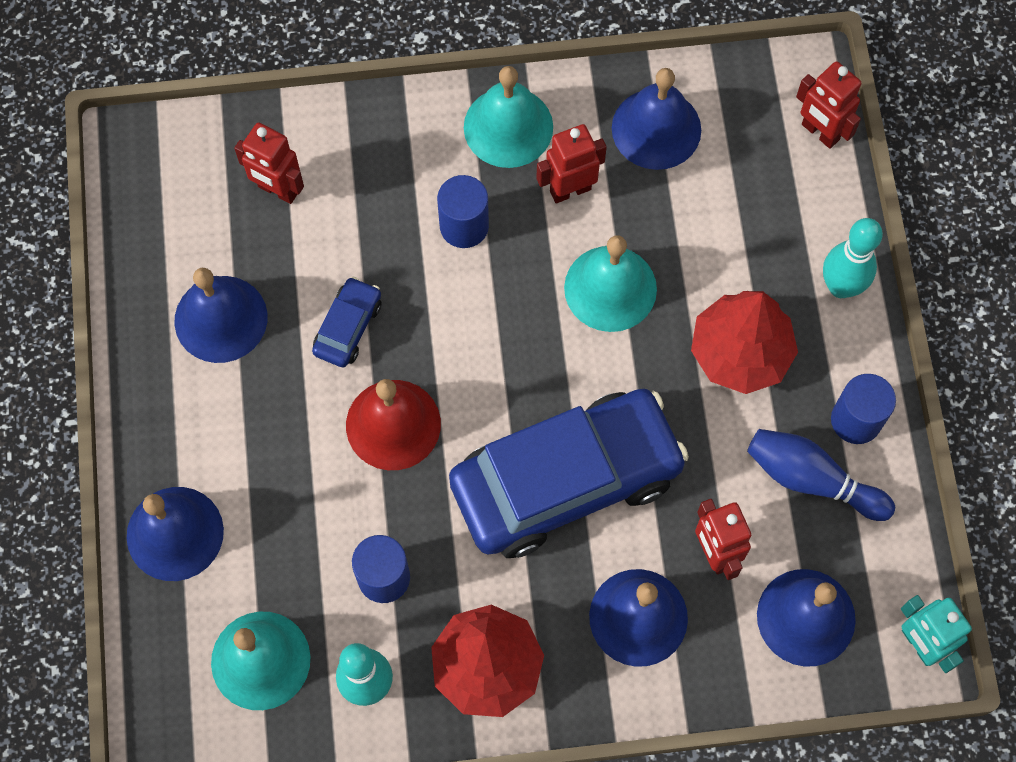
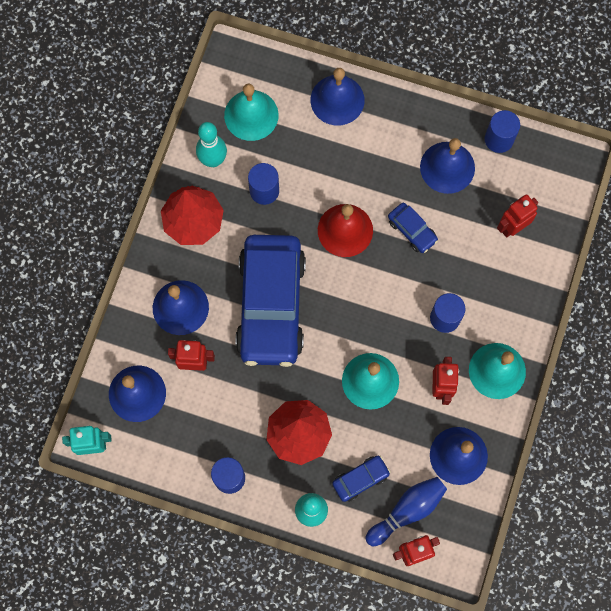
camera: 115 degrees right, 5 degrees up
(141, 264) = (499, 139): none -> blue cylinder
(759, 241) = (360, 479): none -> blue car
(811, 479) = (208, 435): blue bowling pin -> blue bowling pin (407, 510)

